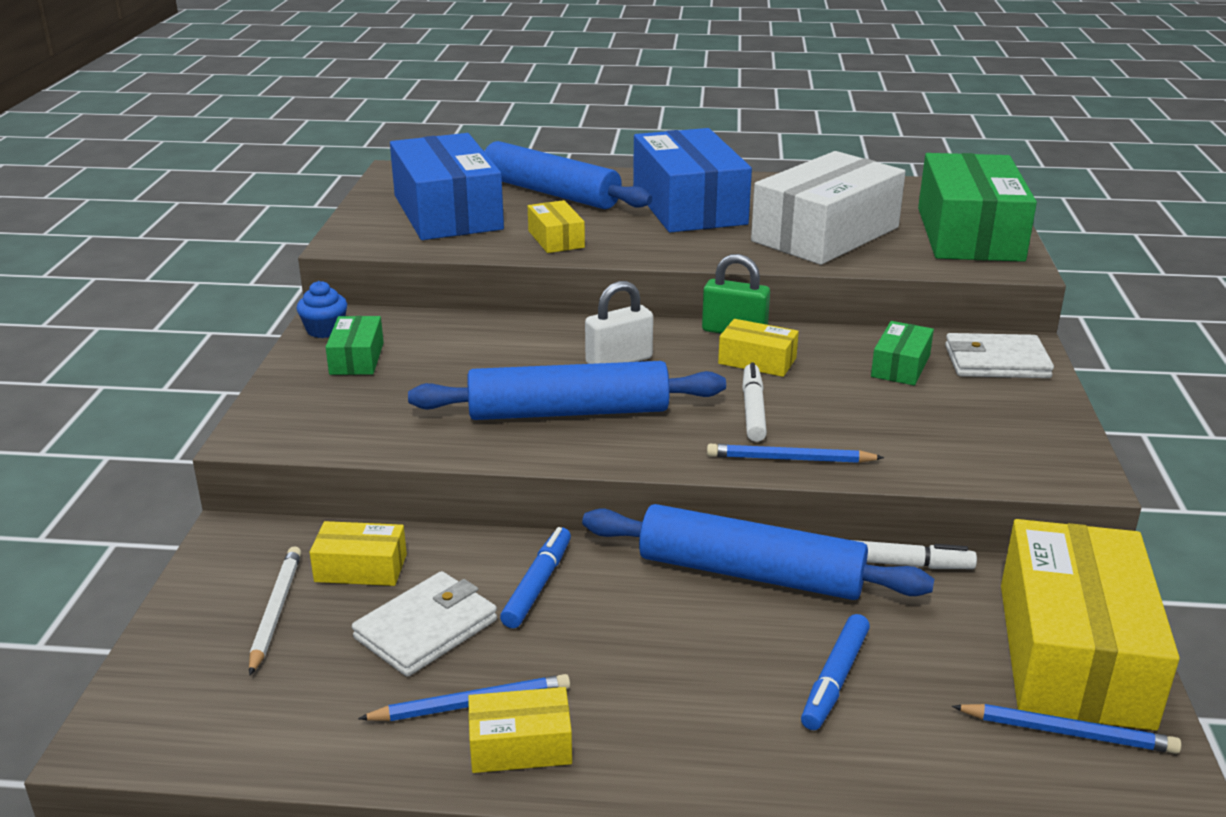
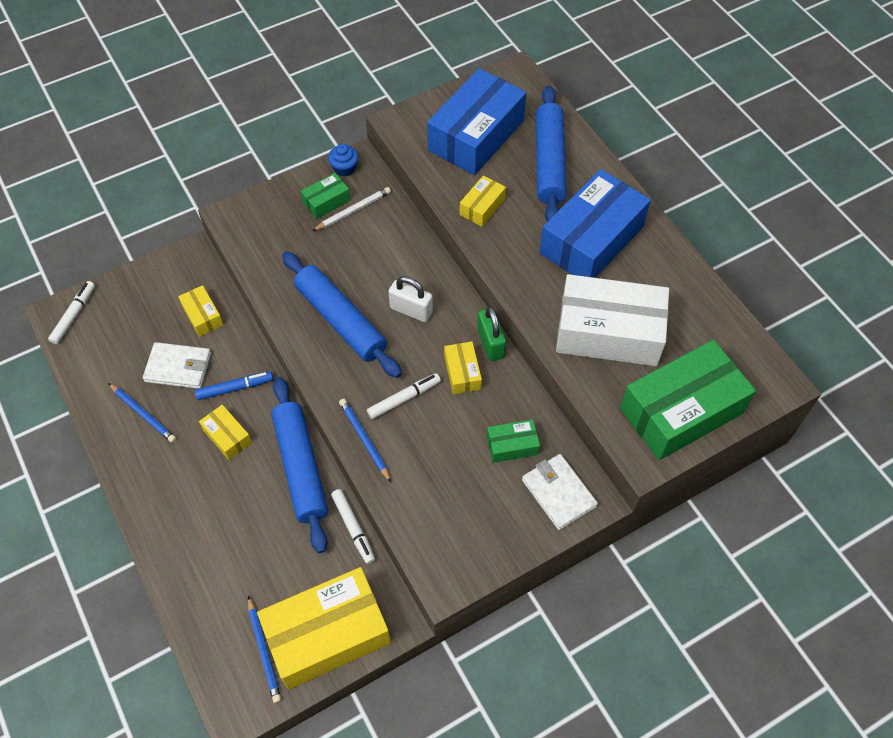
camera: 55 degrees right, 30 degrees up
(148, 715) = (74, 315): none -> white marker
(275, 611) = (155, 308): white pencil -> white pencil (353, 210)
(520, 745) = (130, 446): yellow box -> yellow box (227, 436)
(835, 680) = (242, 540): blue marker -> none

